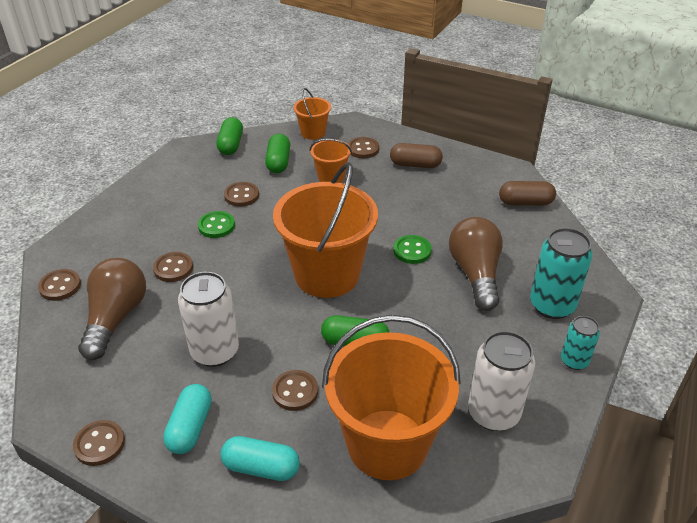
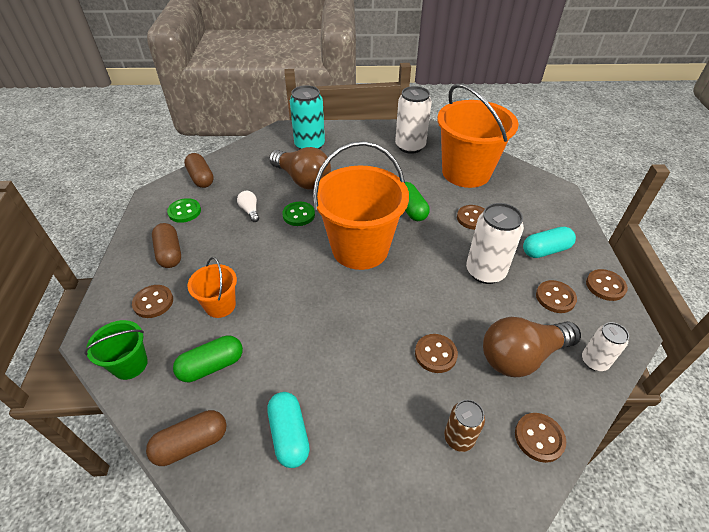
camera: 120 degrees left, 5 degrees up
(59, 363) = (594, 361): none -> white can
(108, 248) = (459, 438): none -> brown can
(216, 226) = (355, 357): green button -> green button (184, 211)
(231, 145) = (191, 443): green capsule -> brown capsule
(241, 195) = (293, 365): brown button -> brown button (555, 297)
(261, 467) = (530, 209): turquoise capsule -> turquoise capsule (289, 435)
(313, 133) = (130, 364): orange bucket -> green bucket
(443, 221) = (250, 211): none -> white light bulb
(475, 274) = (302, 180): brown light bulb -> brown light bulb turned 105 degrees counterclockwise
(574, 361) = (349, 131): turquoise can -> none

